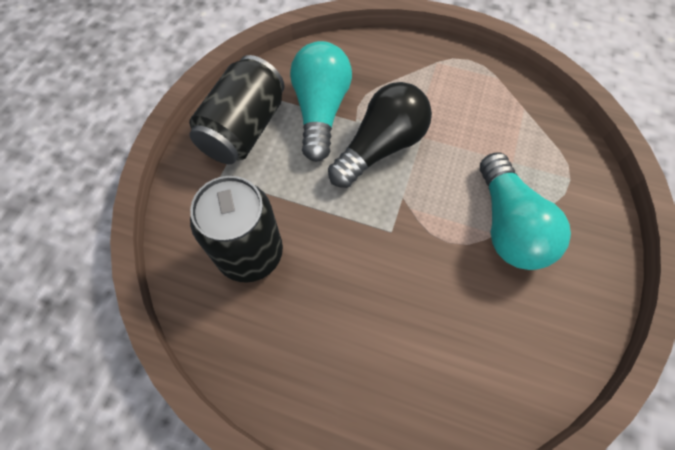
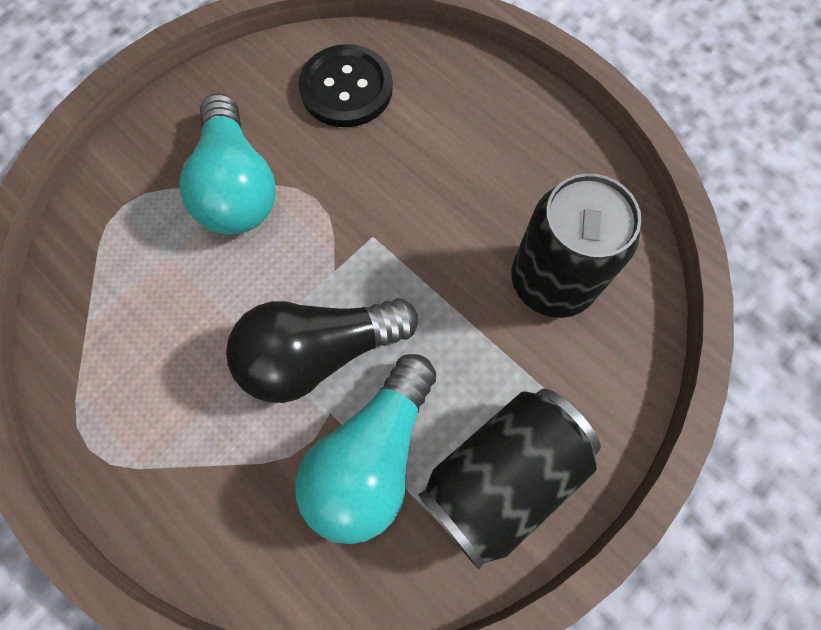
camera: 155 degrees left, 5 degrees up
(490, 351) = (346, 88): none -> black button
(508, 225) = (237, 187): turquoise light bulb -> turquoise light bulb turned 150 degrees clockwise

